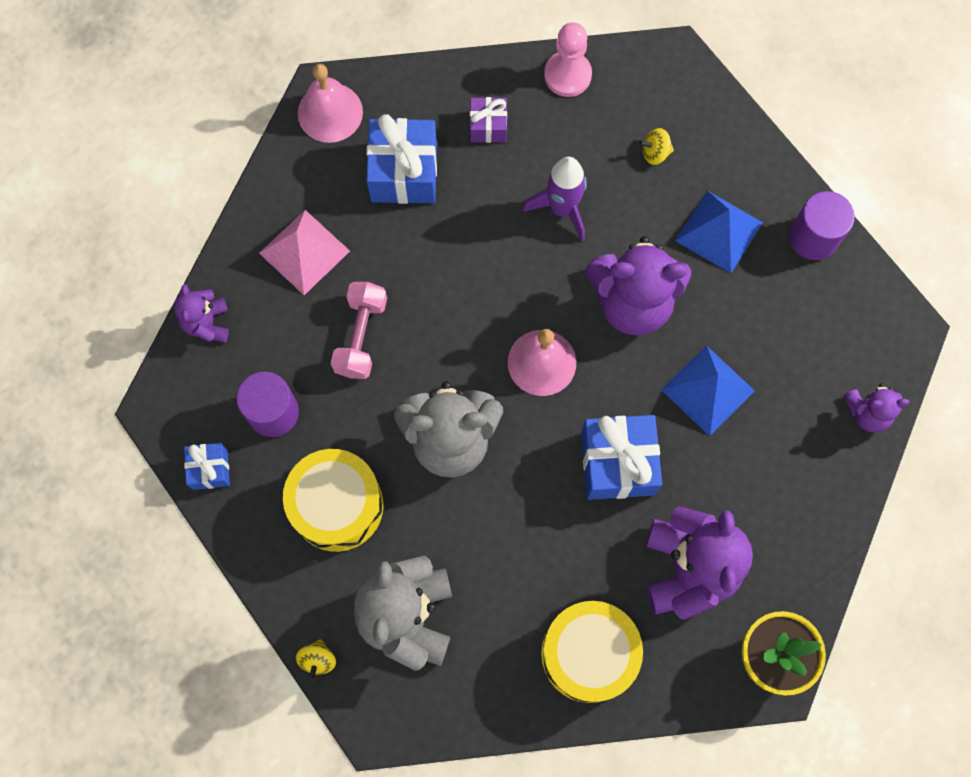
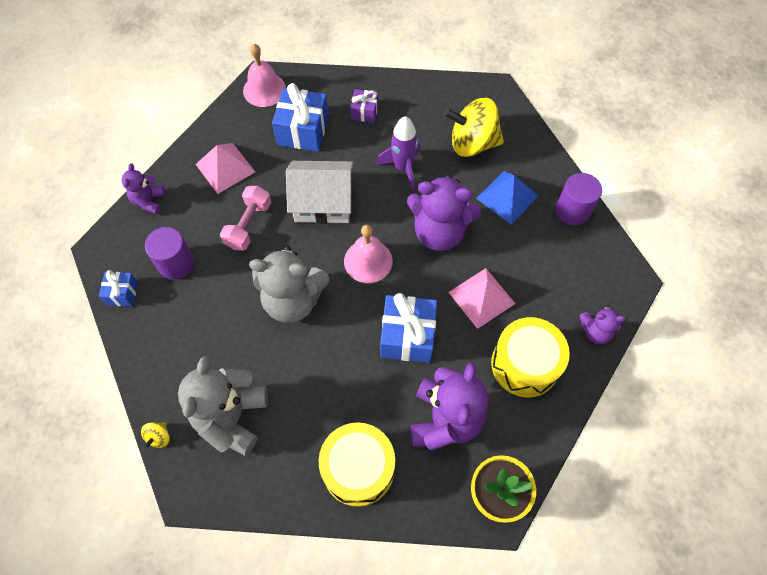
camera: 10 degrees right, 10 degrees down
(337, 505) = (202, 332): yellow drum -> yellow drum (525, 364)
(459, 283) = (323, 202): none -> white house
(567, 75) = (423, 90): pink pawn -> none
(655, 153) = (472, 143): yellow spinning top -> yellow spinning top, size x2.45
(707, 390) = (481, 297): blue pyramid -> pink pyramid

